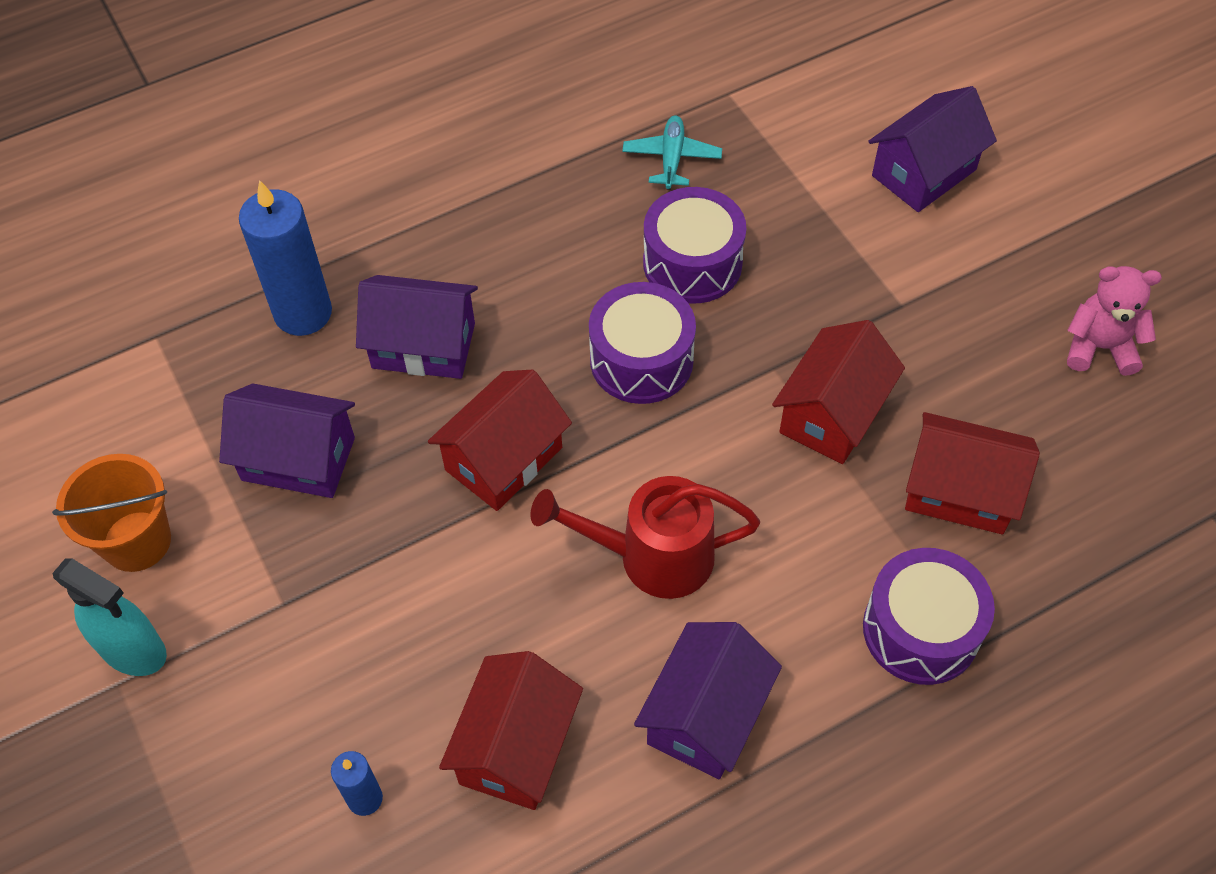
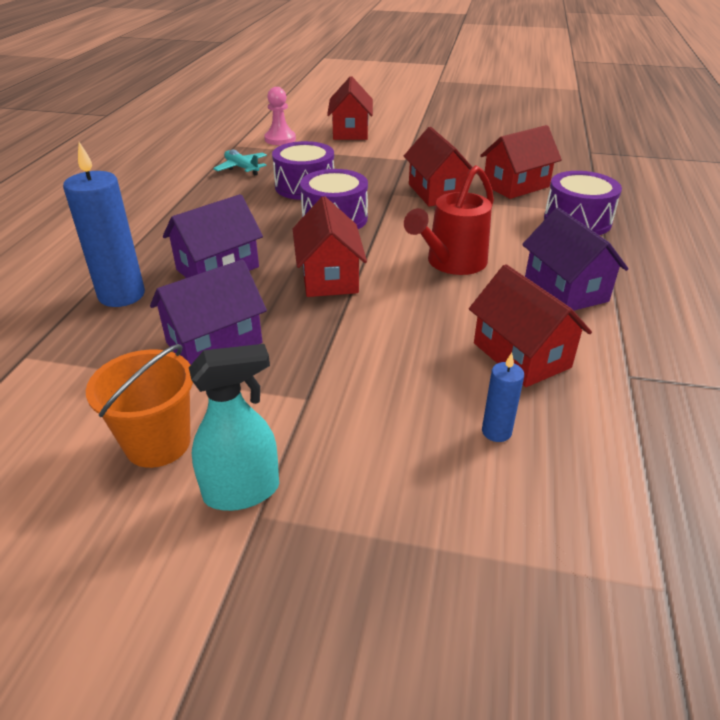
camera: 50 degrees left, 20 degrees down
(802, 121) = (280, 139): none -> pink pawn
(924, 173) = (350, 131): purple house -> red house
(1099, 347) = (485, 138): pink teddy bear -> none

